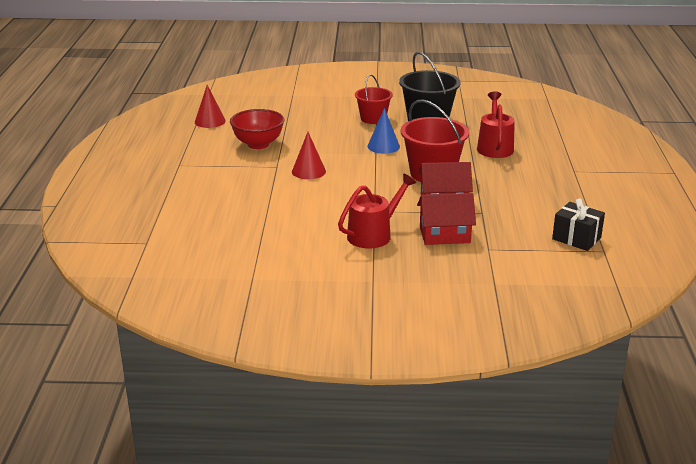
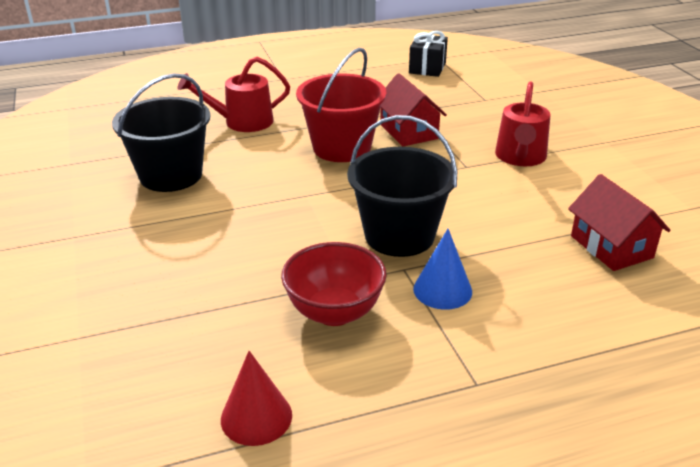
camera: 110 degrees left, 5 degrees up
(308, 171) = (399, 236): red cone -> black bucket
(373, 118) = (177, 221): red bucket -> none
(373, 235) = (520, 157): red watering can -> red watering can turned 105 degrees counterclockwise
(383, 146) = (278, 193): blue cone -> blue cone (442, 290)
(444, 235) = (480, 121): red house -> red house (611, 247)

